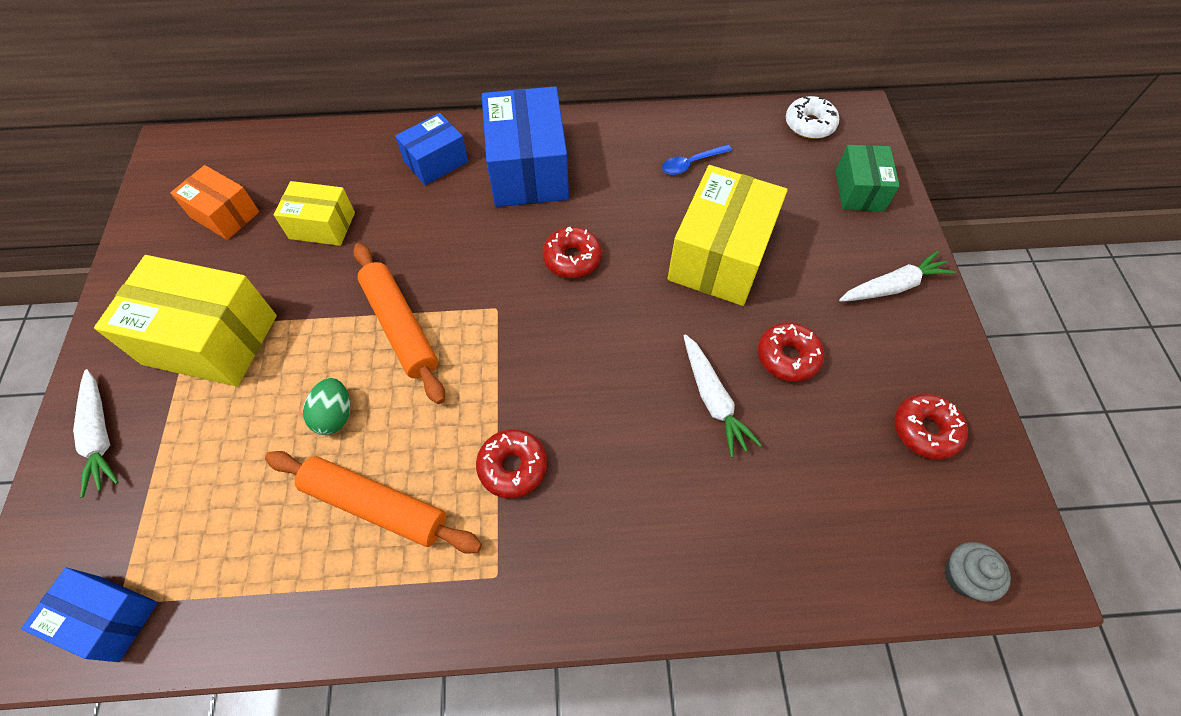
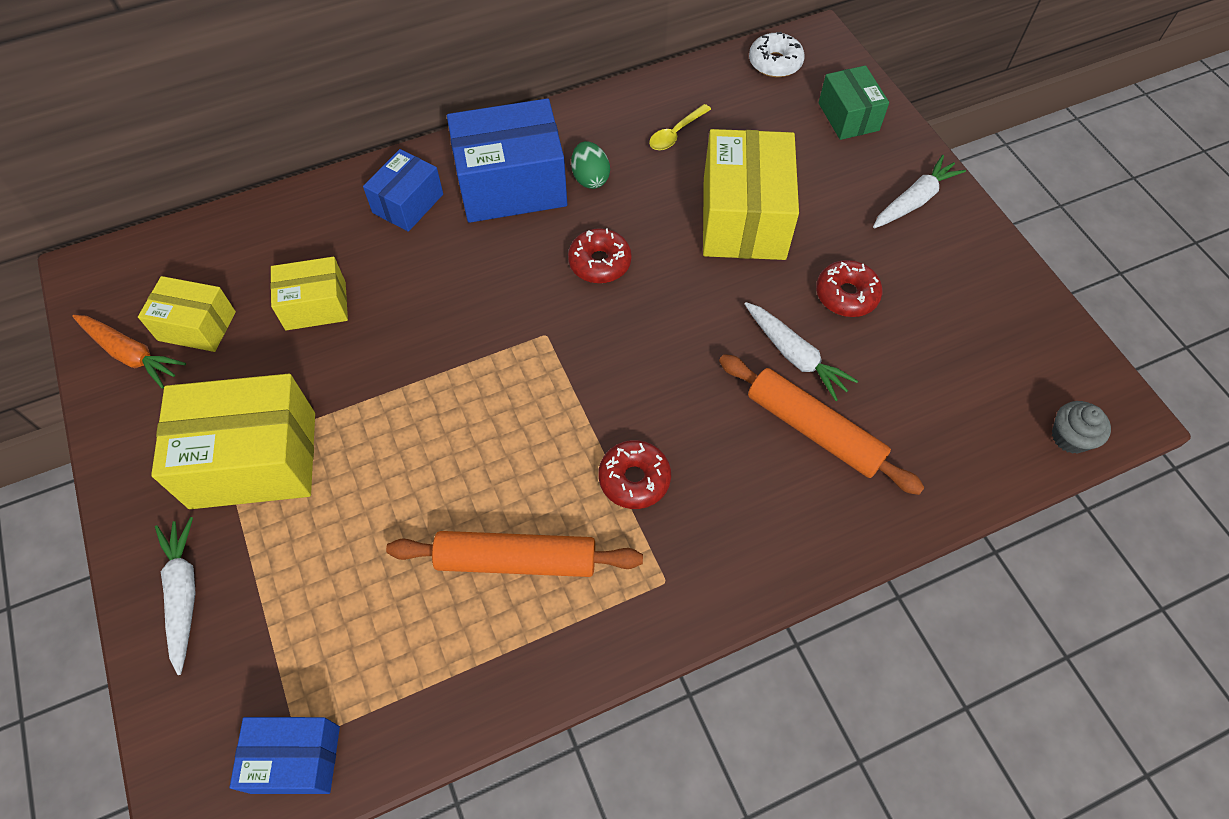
camera: 20 degrees left, 0 degrees up
(100, 436) = (183, 594): white carrot -> white carrot turned 150 degrees counterclockwise
(166, 222) = (131, 354): none -> orange carrot
(225, 215) = (197, 326): orange box -> yellow box
(335, 415) = (430, 490): green egg -> green egg (590, 178)
(401, 326) = (455, 382): orange rolling pin -> orange rolling pin (814, 429)
(528, 170) = (511, 185): blue box -> blue box turned 75 degrees counterclockwise
(691, 164) = (676, 133): blue spoon -> yellow spoon
(925, 430) = (992, 323): red donut -> none

